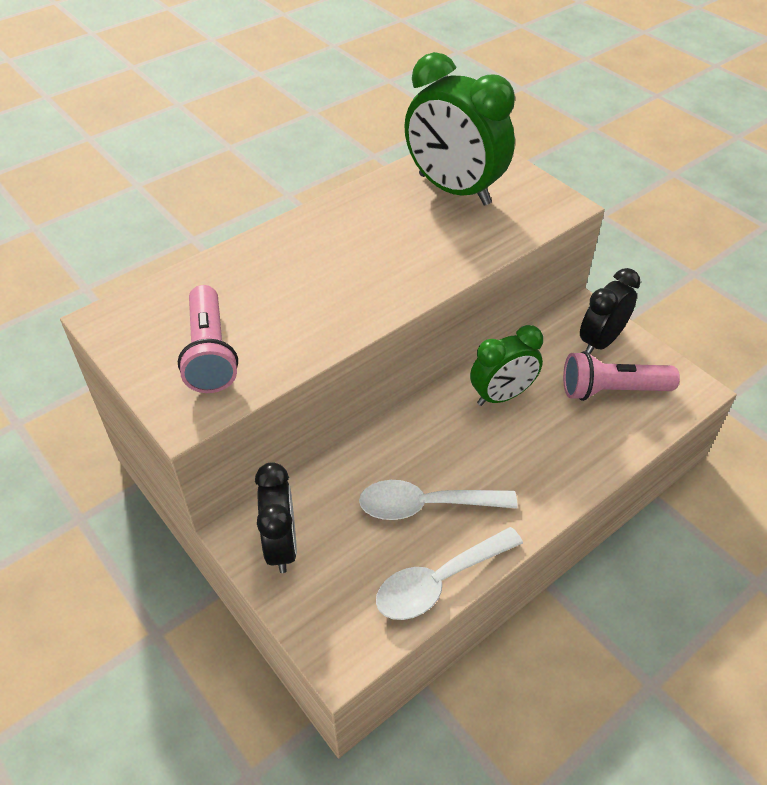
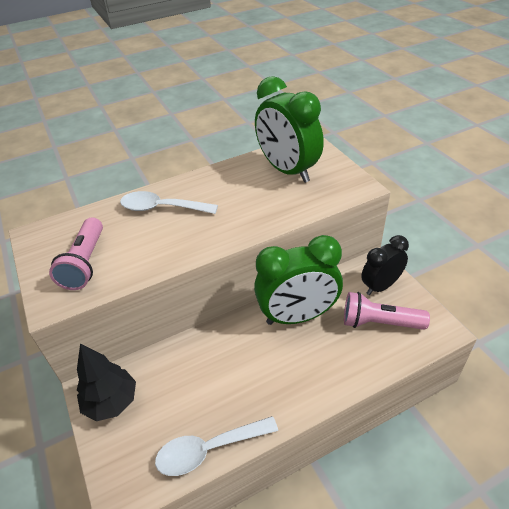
camera: 15 degrees right, 5 degrees down
(281, 545) = (112, 402): black clock -> black tree
(425, 505) = (218, 389): white spoon -> white spoon (161, 208)
(502, 396) = (298, 316): green clock -> green clock, size x1.61

